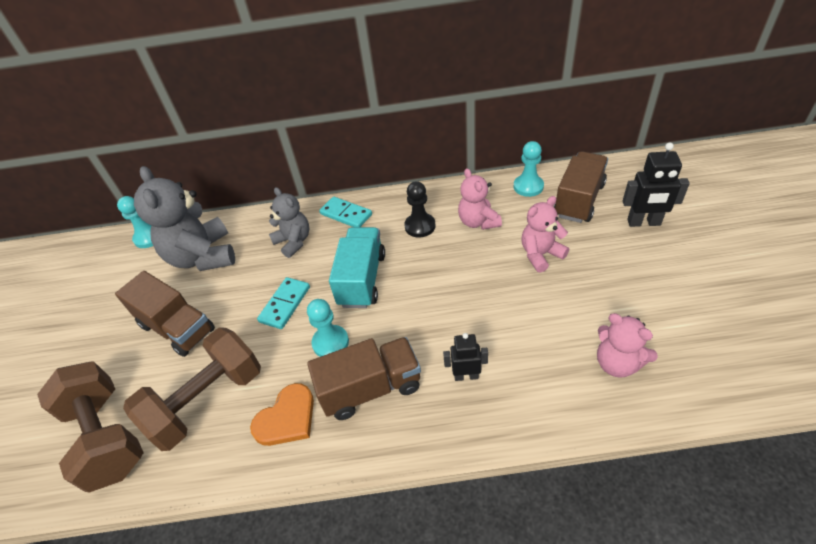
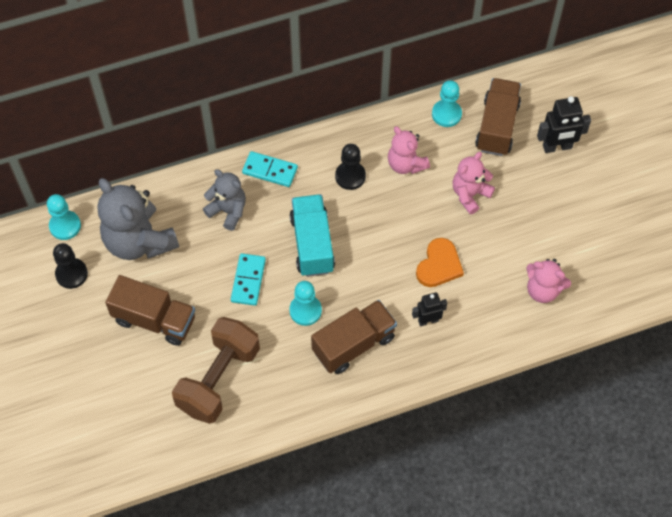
camera: 20 degrees left, 15 degrees up
(107, 437) = (146, 423): brown dumbbell -> none
(129, 276) = (71, 274): none -> black pawn
(287, 418) = (293, 380): orange heart -> orange heart (439, 265)

